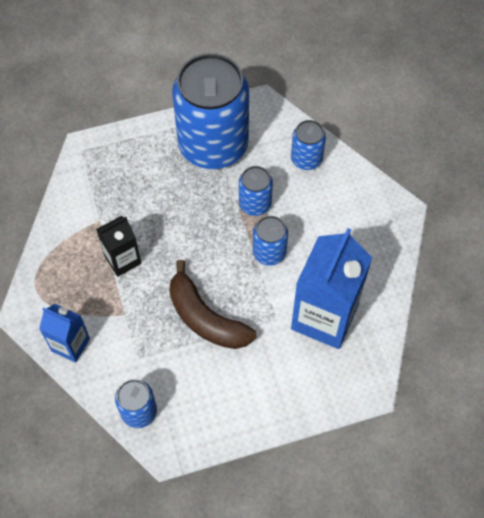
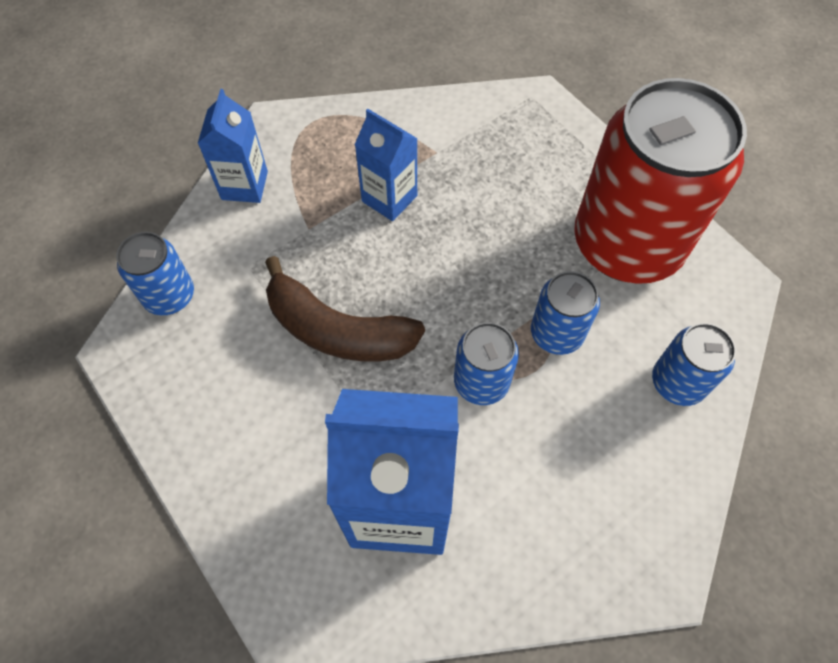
camera: 70 degrees right, 0 degrees up
(123, 260) = (389, 198): black carton -> blue carton
(205, 318) = (337, 330): brown banana -> brown banana turned 90 degrees counterclockwise
(213, 145) = (627, 244): blue can -> red can

